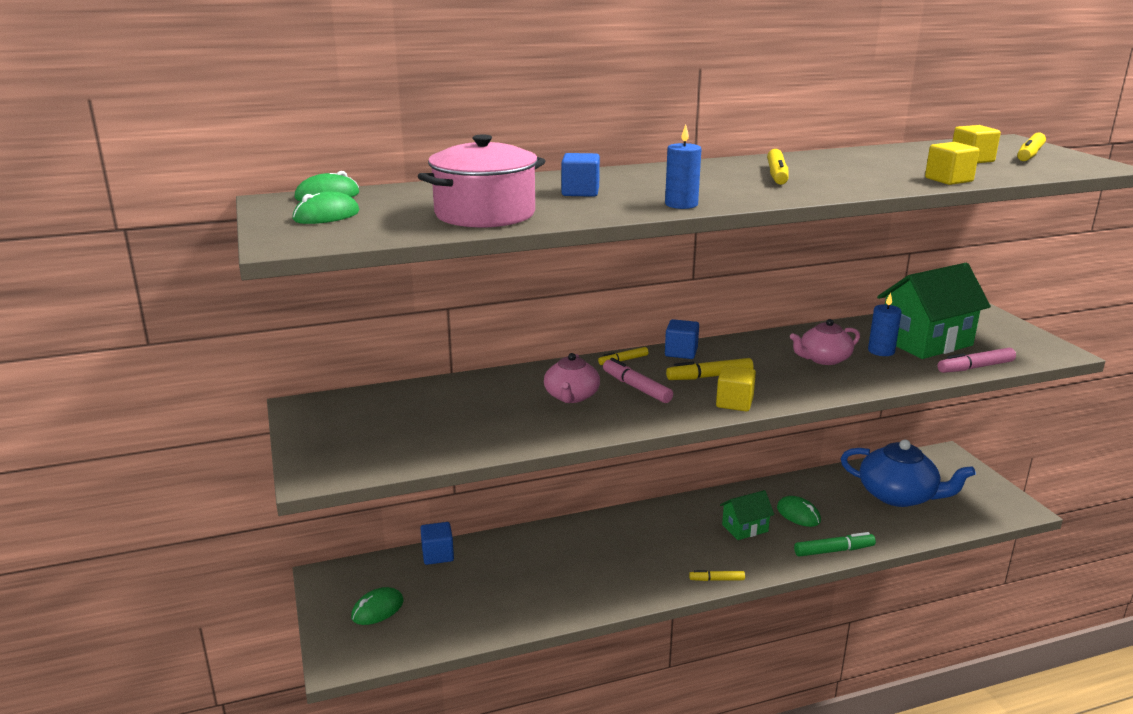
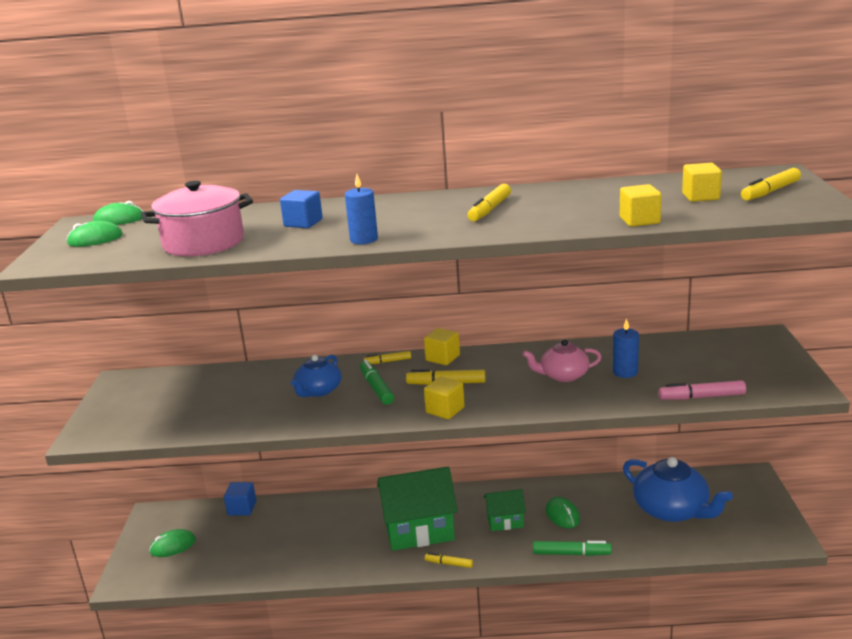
camera: 20 degrees right, 0 degrees up
(571, 396) = (318, 391): pink teapot -> blue teapot
(636, 387) = (376, 388): pink marker -> green marker
(681, 352) = (442, 358): blue cube -> yellow cube
(926, 342) = (678, 366): green house -> green house (419, 530)

